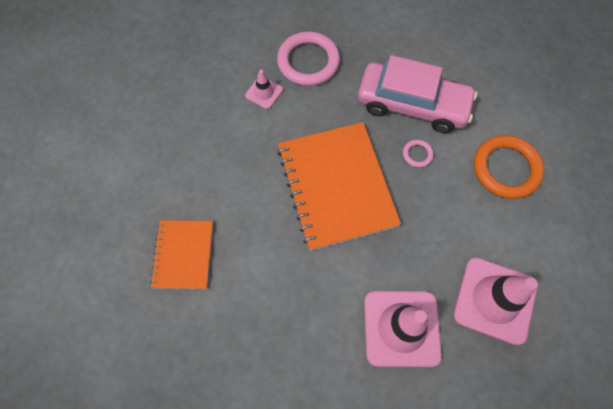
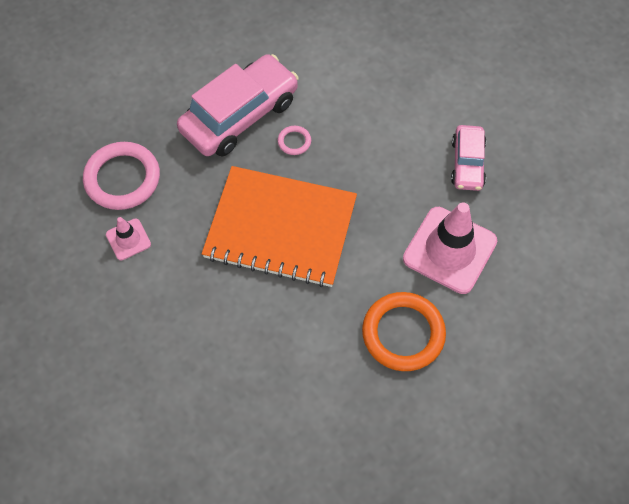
camera: 60 degrees left, 5 degrees down
(183, 255) = (262, 409): orange notebook -> none
(494, 300) = (467, 163): pink traffic cone -> pink car
(506, 169) = (356, 81): orange ring -> orange ring (403, 333)

